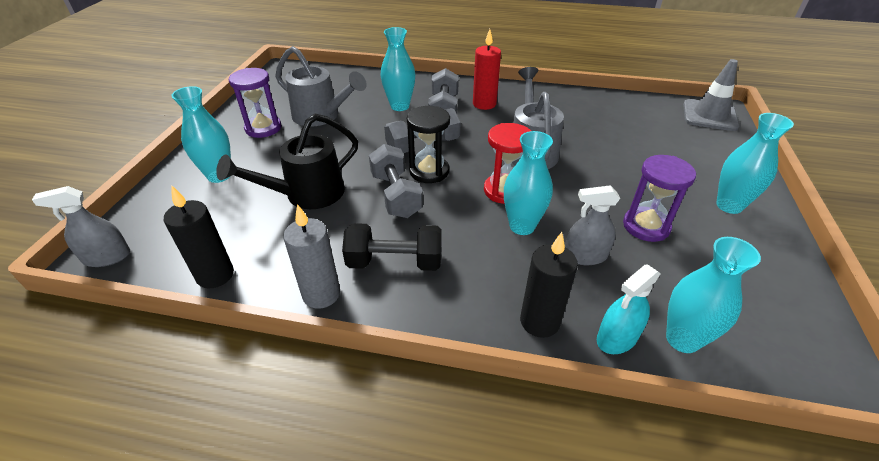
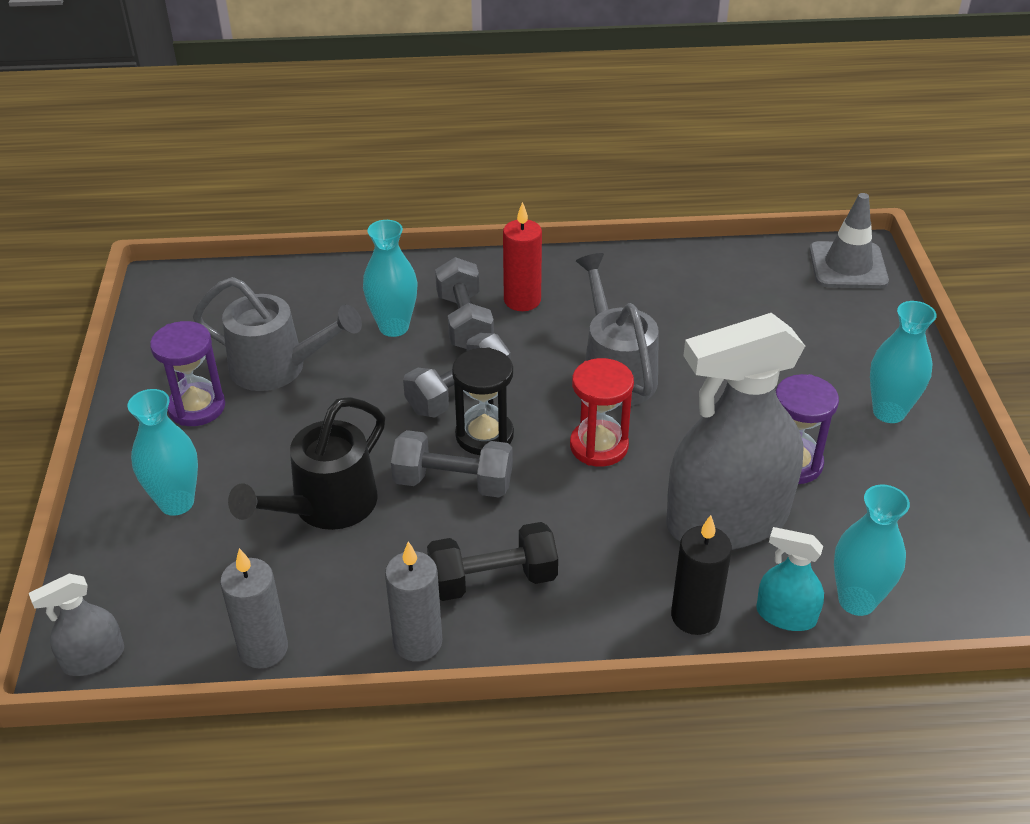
camera: 15 degrees left, 0 degrees up
(215, 275) = (263, 649): black candle -> grey candle
(396, 195) = (453, 482): grey dumbbell -> grey dumbbell turned 45 degrees counterclockwise
(522, 226) = (638, 495): turquoise vase -> none
(585, 256) = (727, 520): grey spray bottle -> grey spray bottle, size x2.28
(617, 338) = (786, 615): turquoise spray bottle -> turquoise spray bottle turned 75 degrees clockwise

